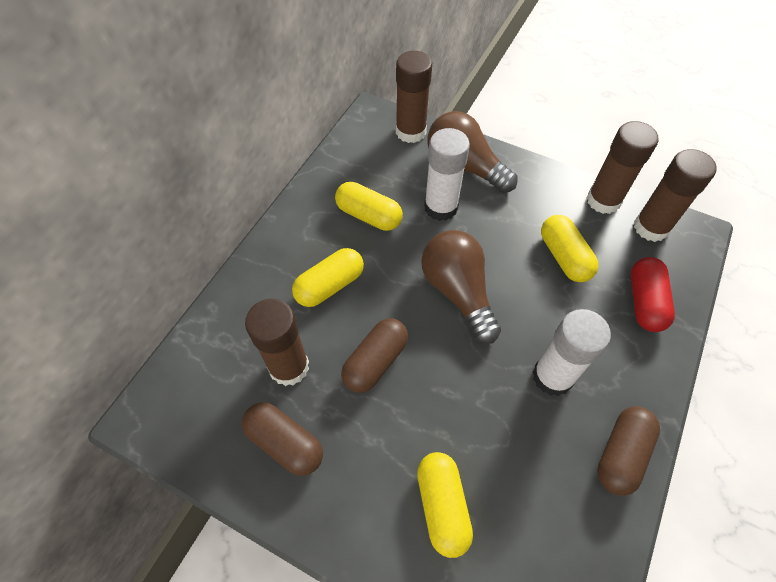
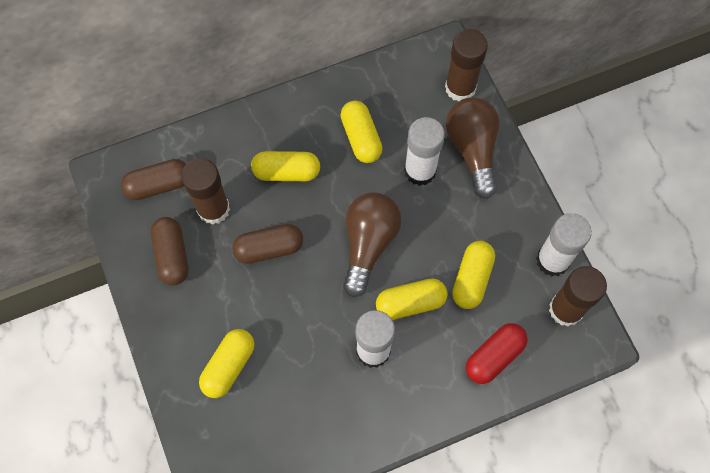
camera: 40 degrees right, 10 degrees up
(539, 312) = (410, 303): none -> yellow capsule
(603, 200) = (552, 260): brown glue stick -> white glue stick
(621, 454) = (365, 430): brown capsule -> brown capsule (158, 185)

